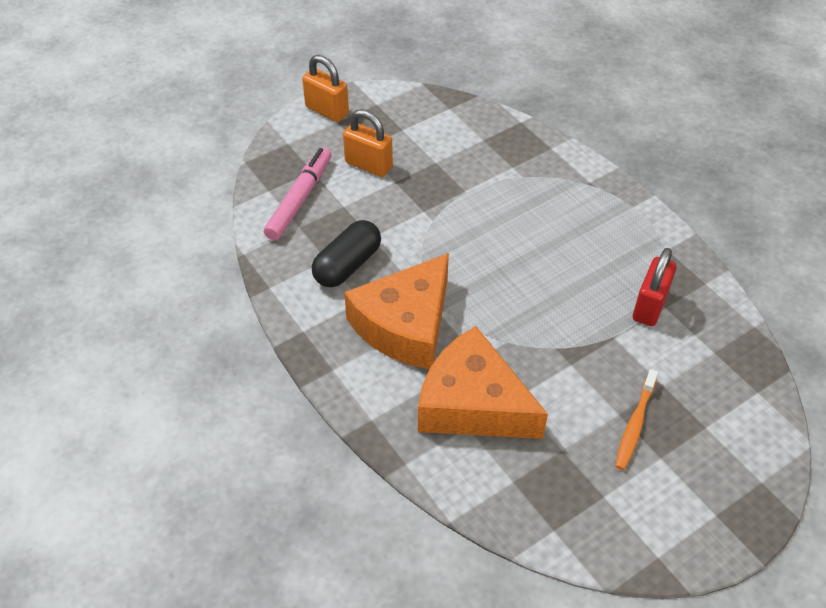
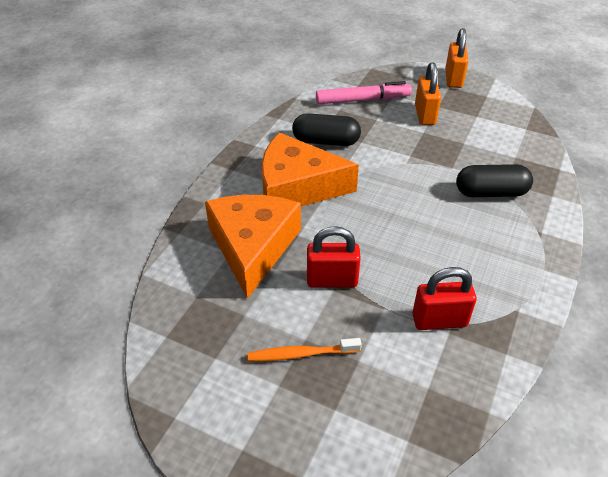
camera: 60 degrees right, 5 degrees down
(519, 184) = (490, 192): none -> black capsule
(558, 359) = (332, 280): none -> red padlock

